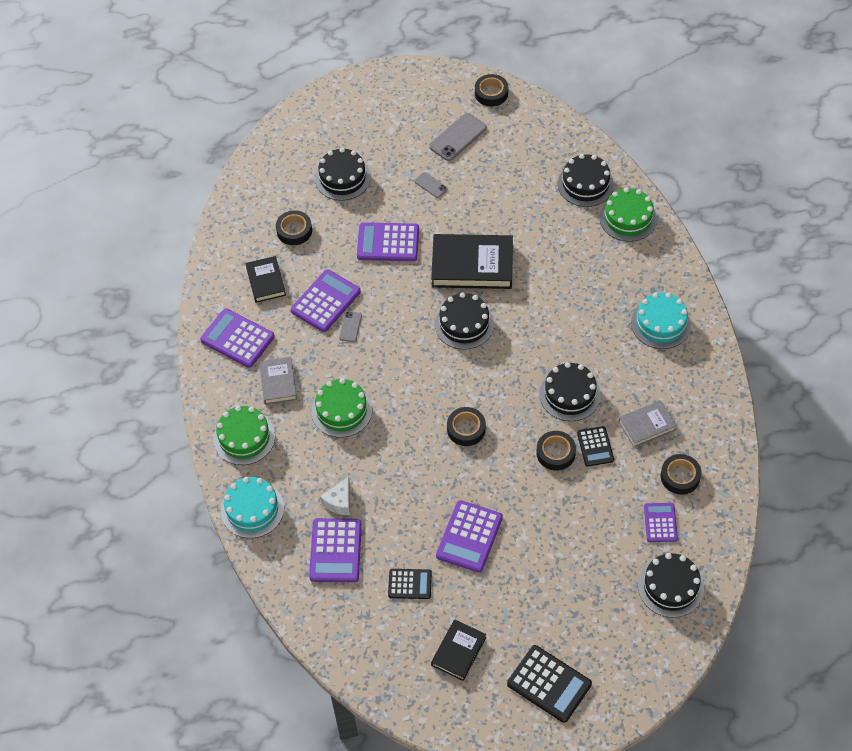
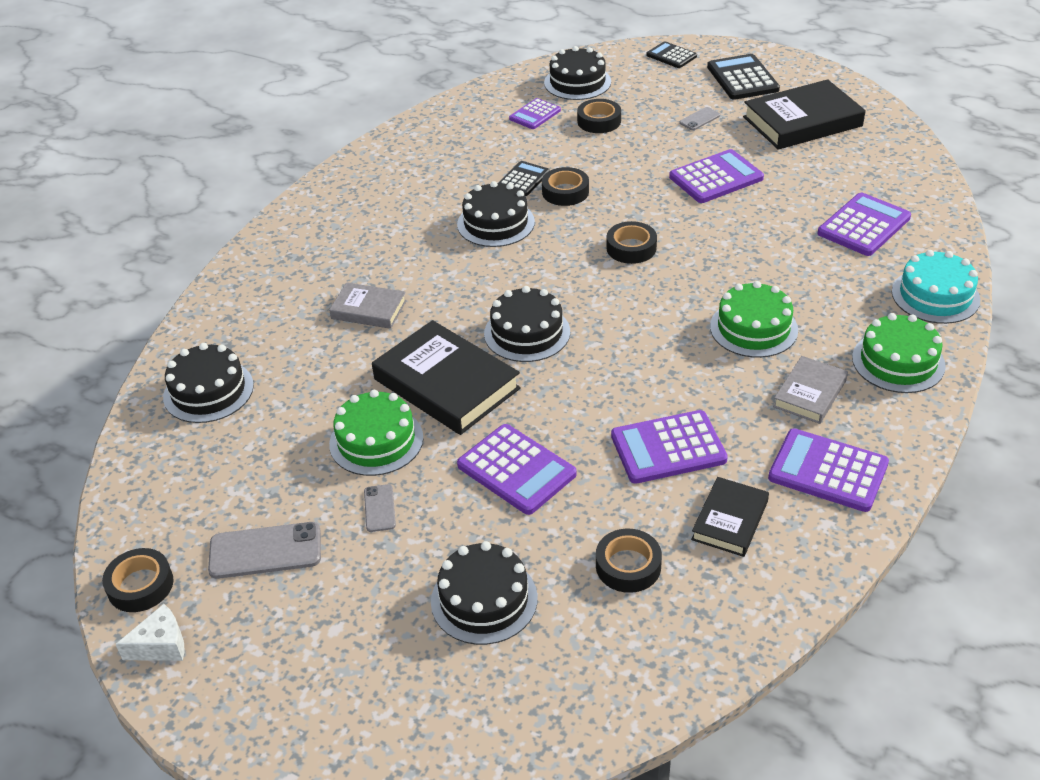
camera: 140 degrees left, 15 degrees down
(237, 338) = (828, 471): purple calculator -> purple calculator turned 135 degrees clockwise
(339, 502) = (827, 257): white cheese -> white cheese (161, 645)
(350, 327) = (663, 402): grey phone -> grey phone (699, 119)
(410, 584) = (807, 174): black calculator -> black calculator (671, 56)
(458, 651) = (802, 121): black book -> black book, size x1.78
(628, 218) = (221, 330): green cake -> green cake (376, 441)
(646, 425) = (458, 171): grey book -> grey book (369, 309)
(660, 323) = (334, 229): turquoise cake -> none
(680, 476) = (478, 130): black tape -> black tape (599, 121)

